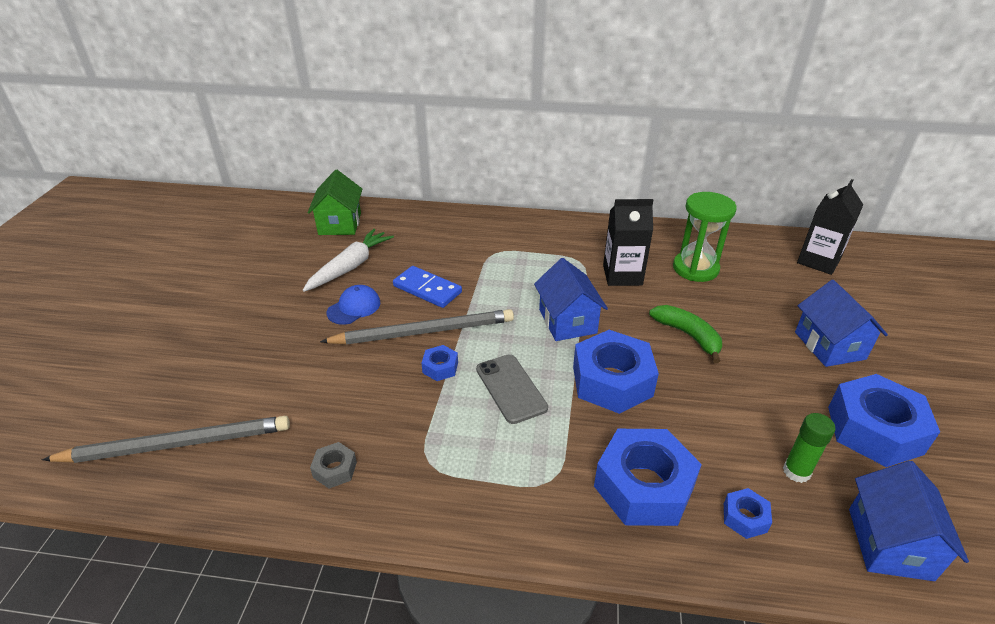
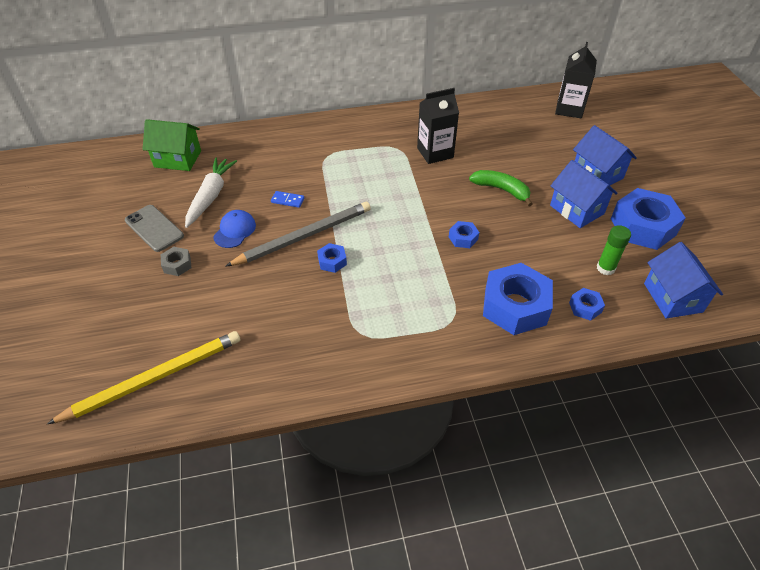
camera: 20 degrees left, 10 degrees up
(177, 444) = (154, 378): grey pencil -> yellow pencil
(335, 469) = (294, 359): grey nut -> grey nut (177, 265)
(340, 224) = (178, 159): green house -> green house turned 60 degrees counterclockwise
(427, 289) = (287, 200): blue domino -> blue domino, size x0.56
(511, 388) = (393, 263): grey phone -> grey phone (154, 228)
(567, 321) = (411, 200): blue house -> blue house (577, 209)
(612, 381) = (463, 238): blue nut -> blue nut, size x0.45
(695, 268) = (486, 135): green hourglass -> none

